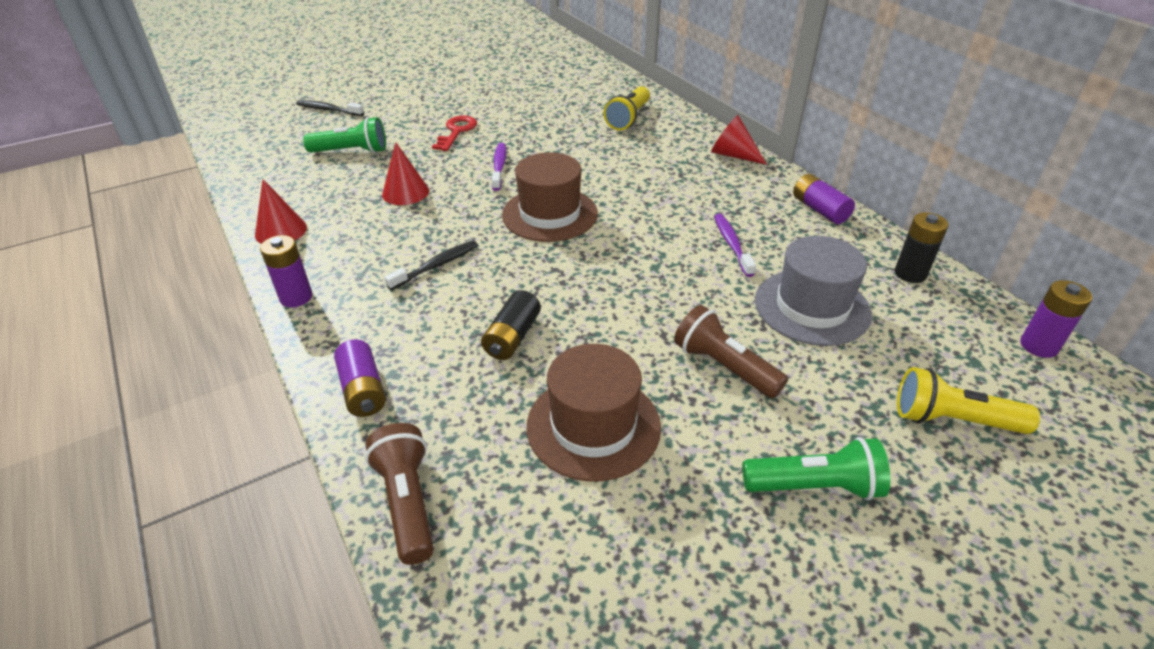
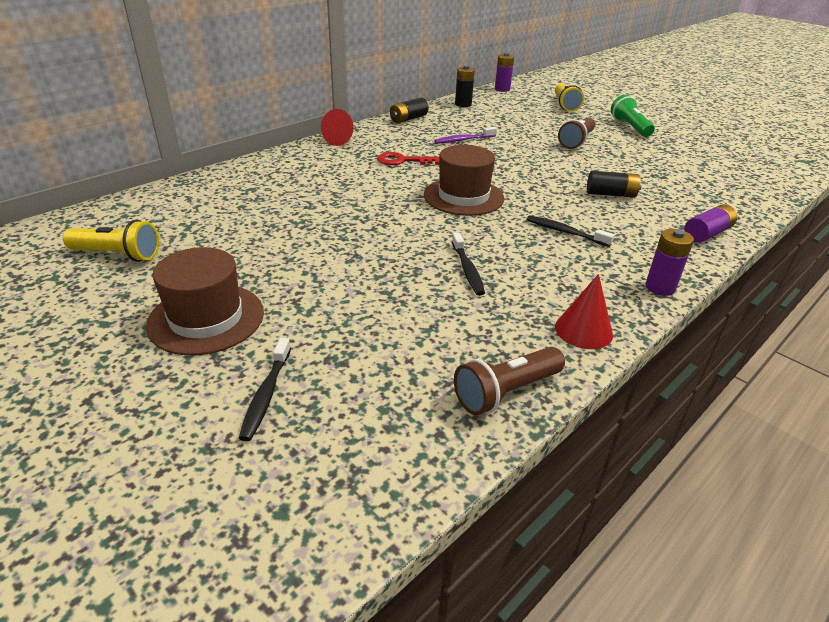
camera: 105 degrees left, 5 degrees down
(351, 151) = (395, 330): green flashlight -> none
(405, 192) = (467, 270): red cone -> black toothbrush
(407, 502) = (752, 205): brown flashlight -> brown flashlight (506, 392)
(456, 131) = (324, 264): red key -> red key (403, 161)
(499, 167) = (395, 227): purple toothbrush -> none
(593, 426) = (650, 167): brown hat -> brown hat (206, 318)
(628, 118) = (279, 178): yellow flashlight -> yellow flashlight (118, 255)
(812, 307) = (510, 124): grey hat -> none
(819, 210) = (408, 119): purple battery -> black battery

